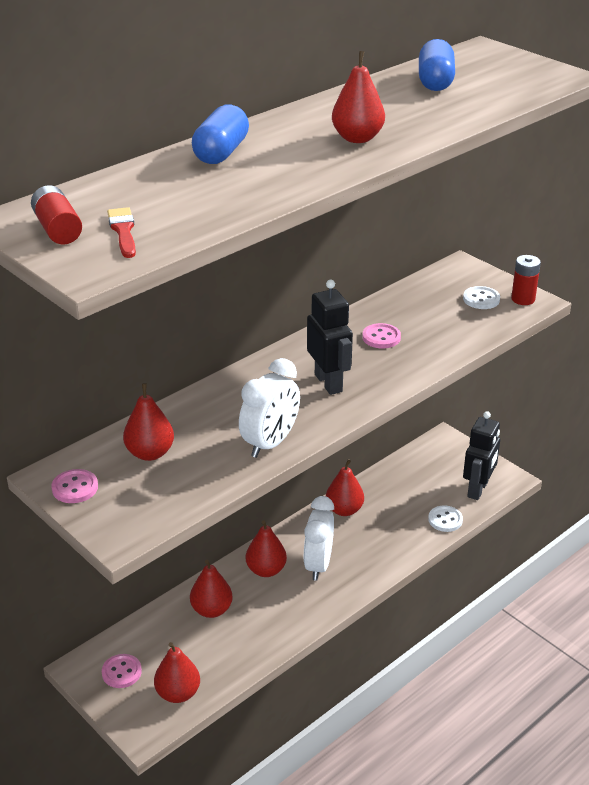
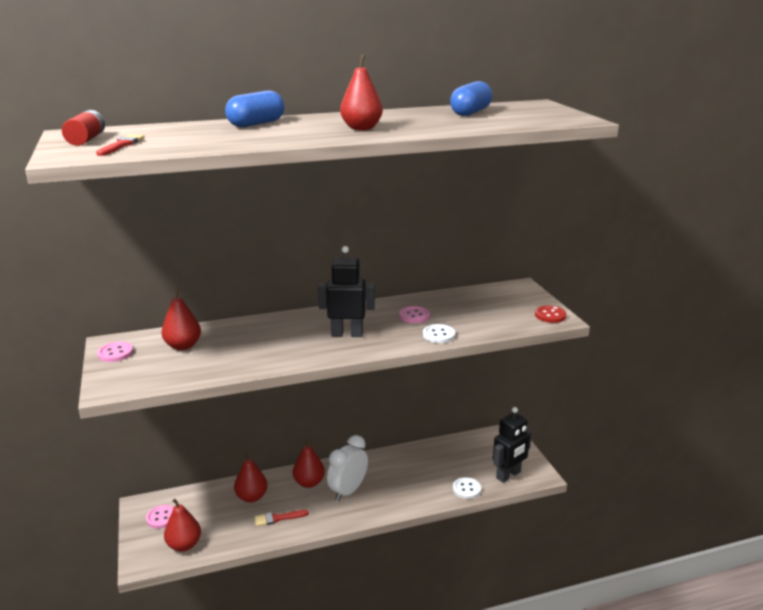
camera: 25 degrees right, 10 degrees down
(263, 624) = (278, 518): none -> red brush
(270, 443) = (266, 360): white clock -> none
(329, 383) = (347, 334): black robot -> black robot turned 90 degrees counterclockwise
(344, 510) = (395, 459): red pear -> none
(481, 299) = (515, 309): white button -> white button (439, 335)
(523, 299) = (550, 315): red battery -> red button

